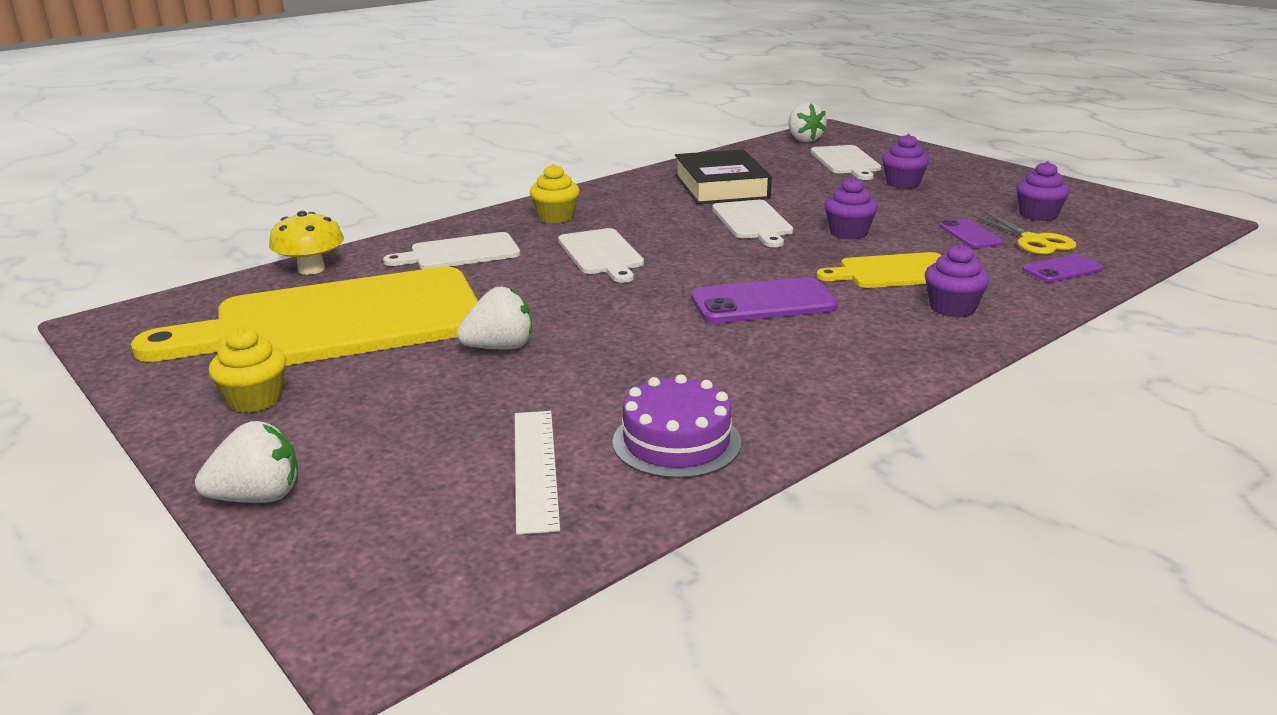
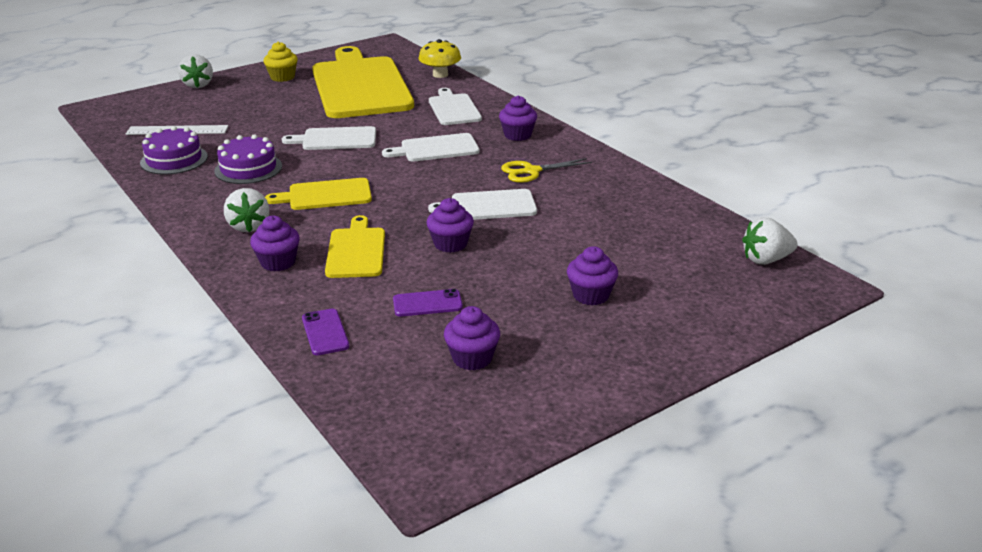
camera: 95 degrees right, 5 degrees up
(500, 347) = (305, 122): white strawberry -> white strawberry (249, 226)
(556, 217) = (517, 135): yellow cupcake -> purple cupcake
(695, 367) = (248, 168): none -> purple cake
(721, 187) = (588, 200): black book -> none
(763, 302) = (325, 195): purple phone -> yellow cutting board
(846, 161) = (675, 274): white cutting board -> white cutting board (335, 139)
(1033, 241) = (400, 335): yellow scissors -> yellow scissors (531, 171)

